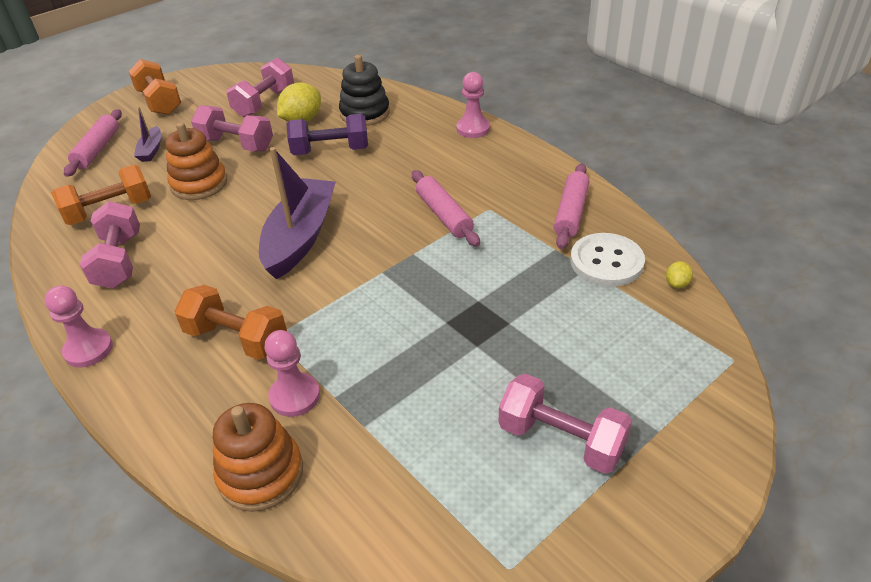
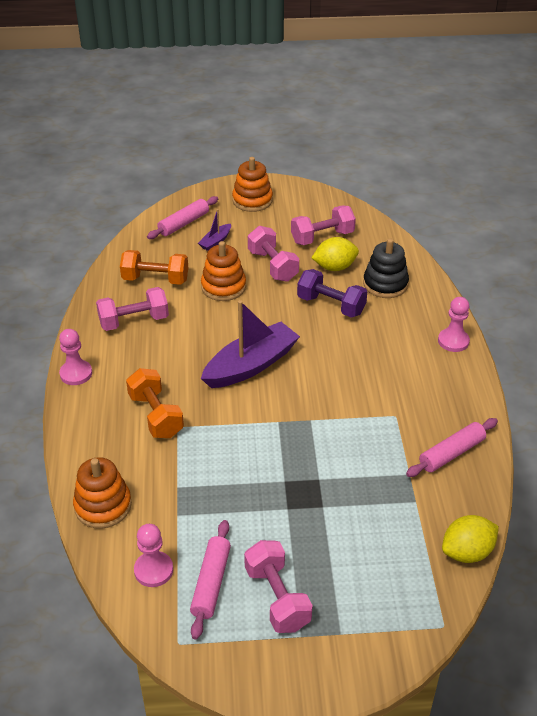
camera: 35 degrees right, 0 degrees up
(119, 261) = (134, 321): pink dumbbell -> pink dumbbell turned 45 degrees clockwise
(159, 102) = (252, 200): orange dumbbell -> orange stacking toy
(295, 396) = (156, 472): pink pawn -> pink pawn (153, 570)
(444, 215) = (359, 402): pink rolling pin -> pink rolling pin (211, 583)
(606, 262) = (435, 505): white button -> none
(676, 284) = (467, 552): yellow lemon -> yellow lemon, size x2.10

